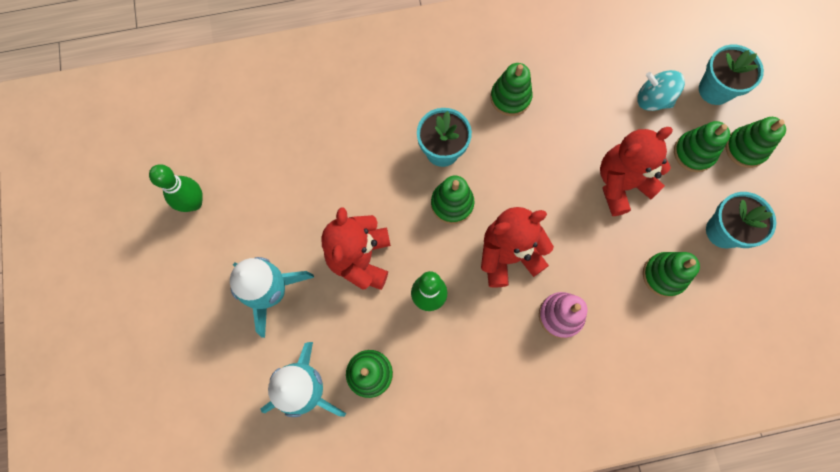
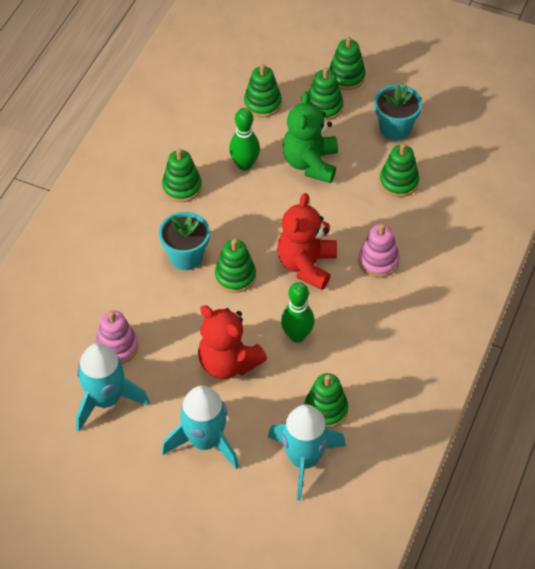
camera: 55 degrees left, 20 degrees down
(194, 203) = (77, 456): green bowling pin -> green bowling pin (245, 164)
(260, 187) = (105, 399): none -> turquoise rocket
(315, 160) = (117, 347): none -> pink stacking toy
(621, 184) = (310, 163): red teddy bear -> green teddy bear
(653, 99) = (262, 103): turquoise spinning top -> green stacking toy
(715, 90) = (287, 64): turquoise flower pot -> none

